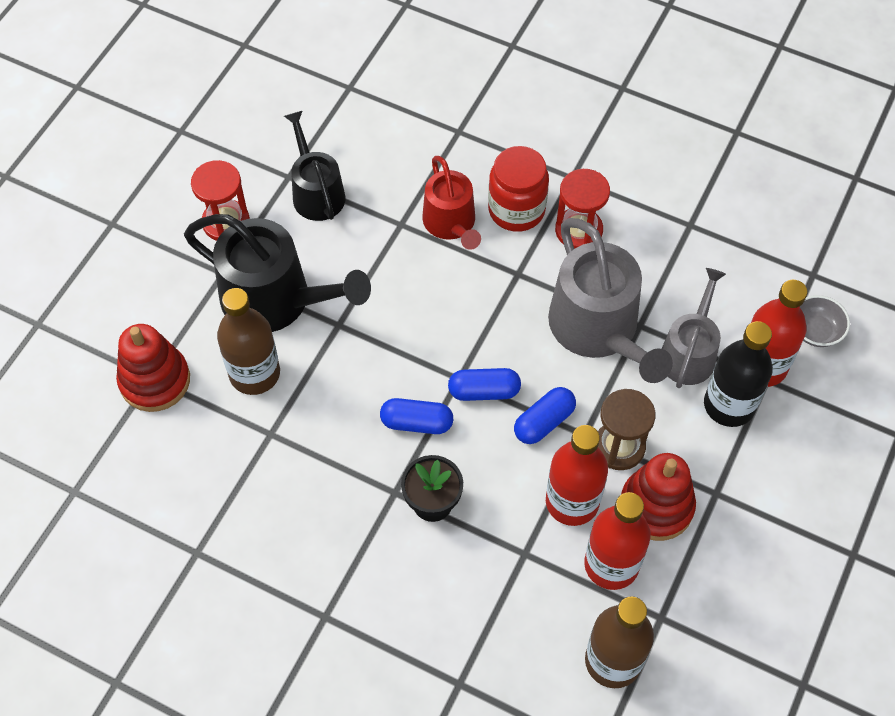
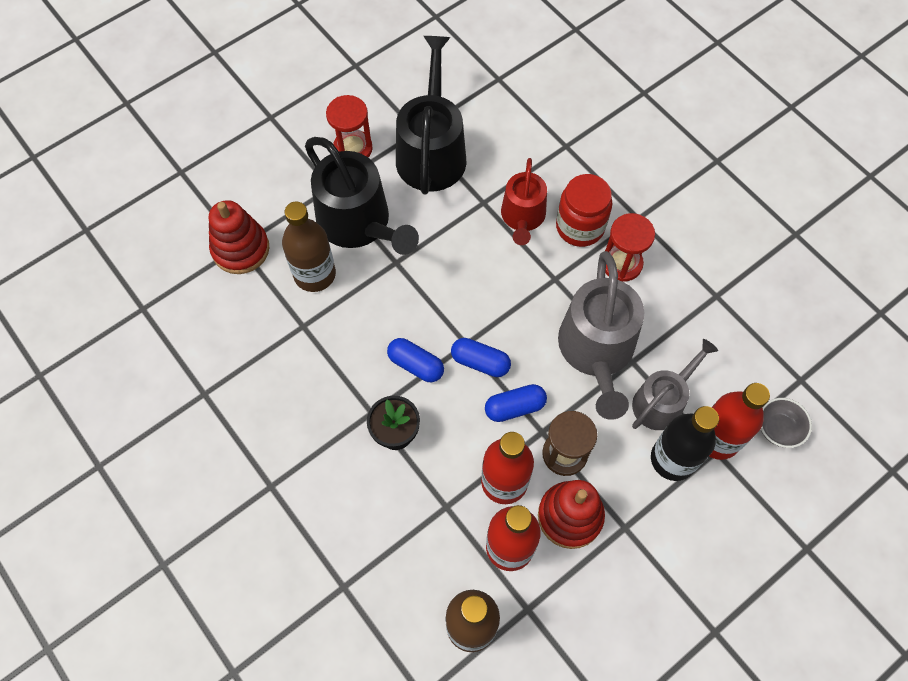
camera: 25 degrees right, 5 degrees up
(316, 192) = (431, 152): black watering can -> black watering can, size x1.62

